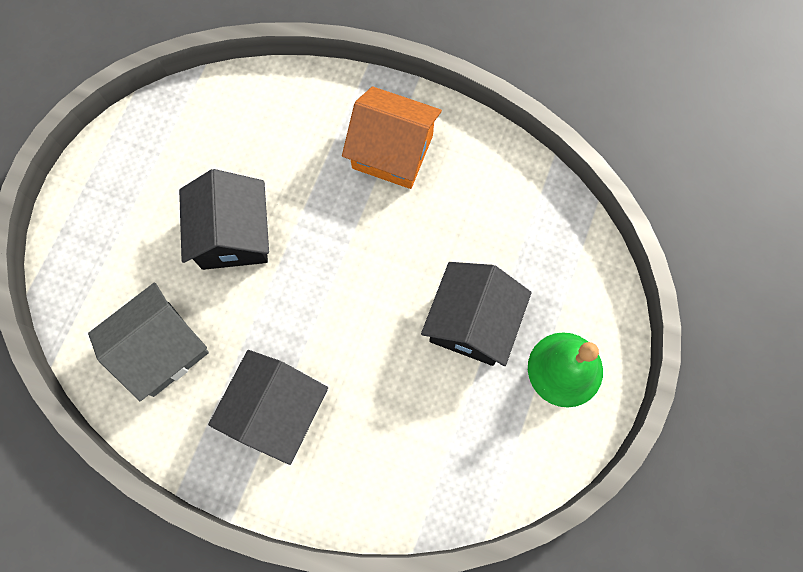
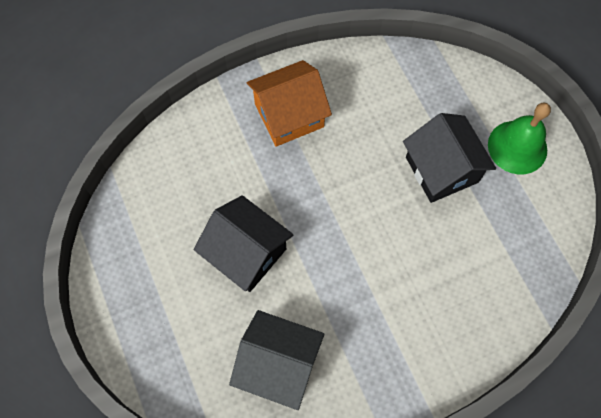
camera: 45 degrees left, 5 degrees down
(161, 349) = (278, 364): grey house -> grey house turned 75 degrees counterclockwise
(276, 411) = (389, 329): black house -> none

